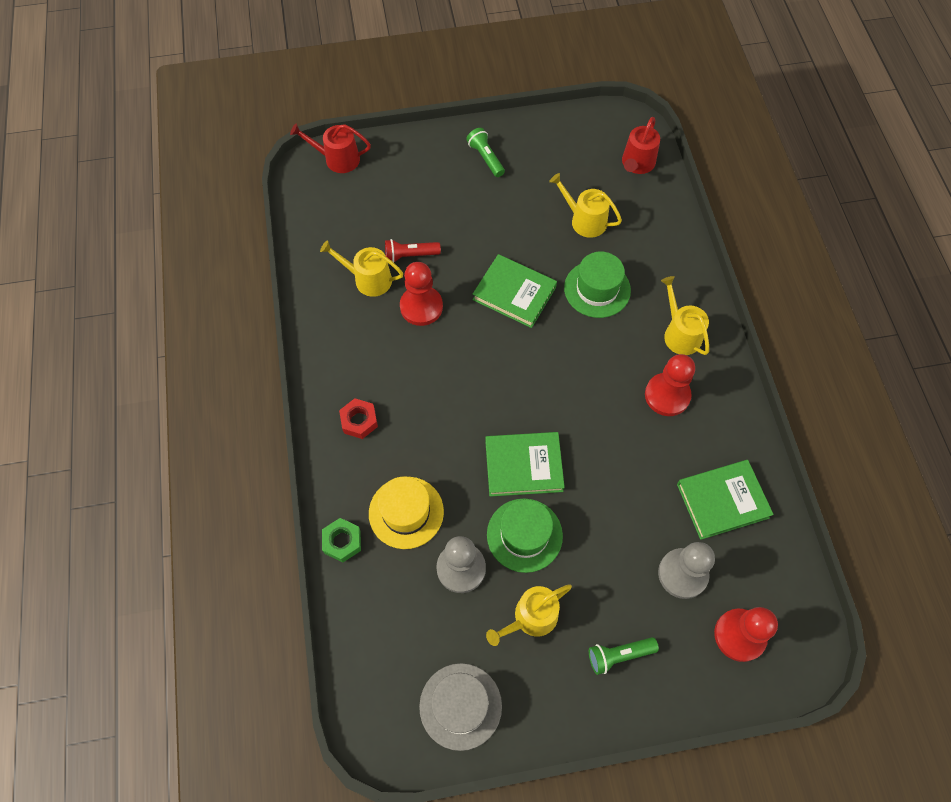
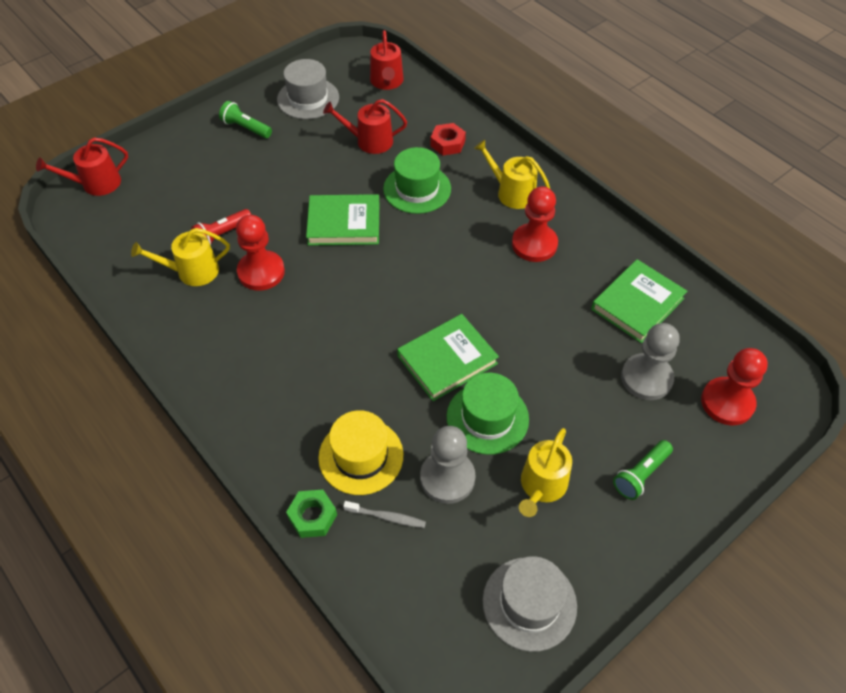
camera: 30 degrees left, 10 degrees down
(359, 421) = (260, 398): red nut -> red nut (447, 143)
(396, 574) = (386, 517): none -> grey toothbrush
(556, 151) = (308, 98): none -> grey hat
(584, 220) = (369, 141): yellow watering can -> red watering can

